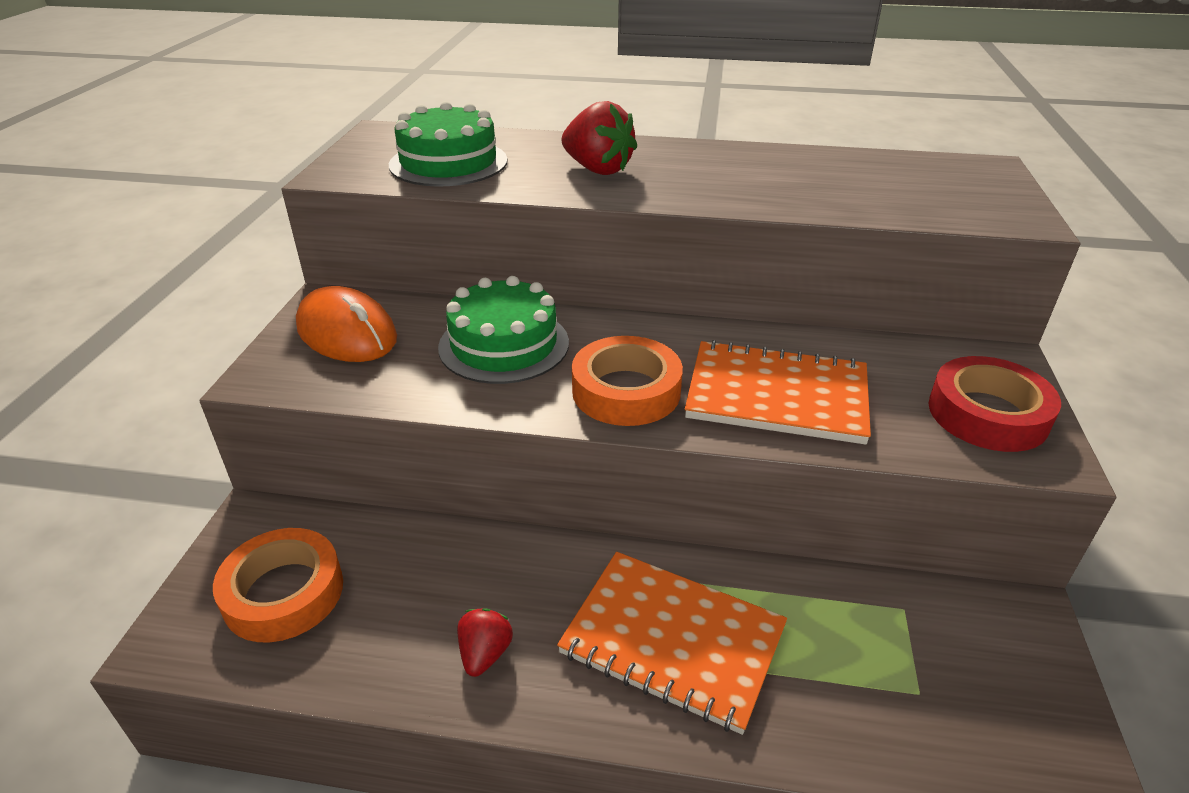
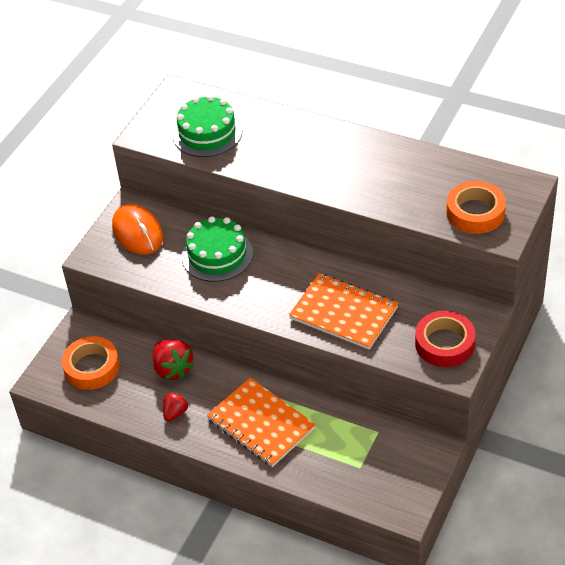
camera: 20 degrees right, 10 degrees up
(598, 169) = (290, 153): red strawberry -> red strawberry (172, 369)
(626, 391) = (268, 297): orange tape -> orange tape (475, 212)

